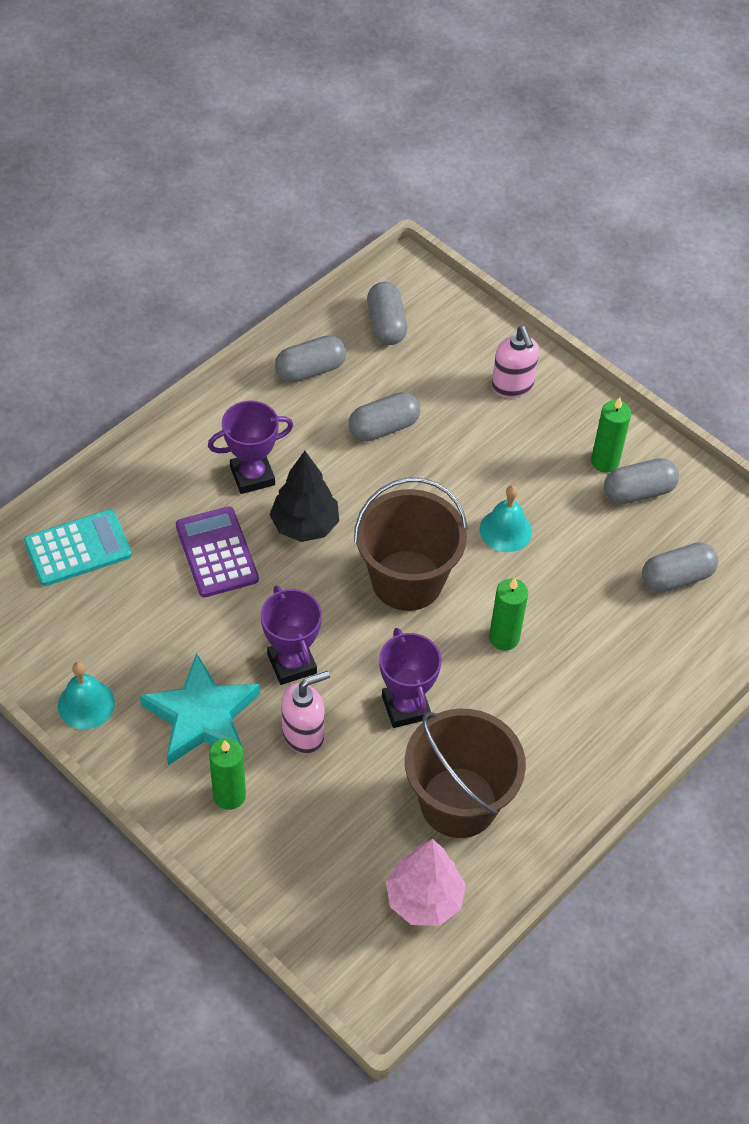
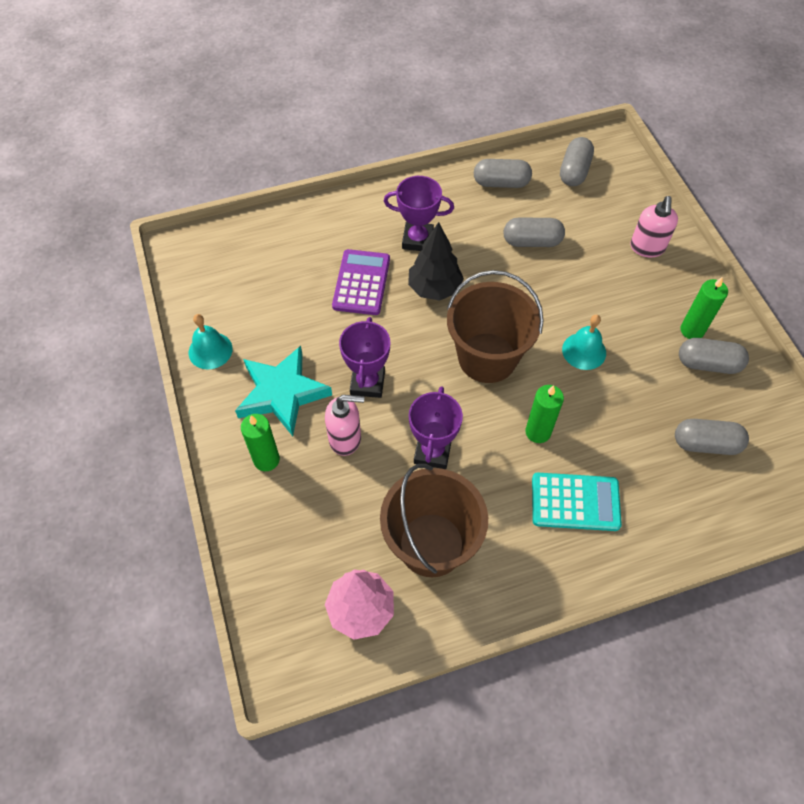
camera: 30 degrees right, 5 degrees up
(78, 548) = (270, 243): turquoise calculator -> turquoise calculator (575, 502)

